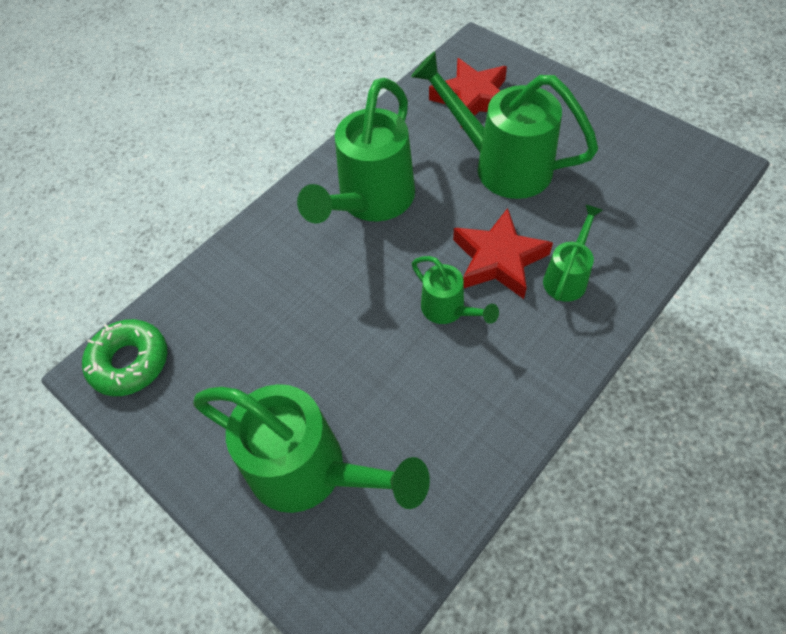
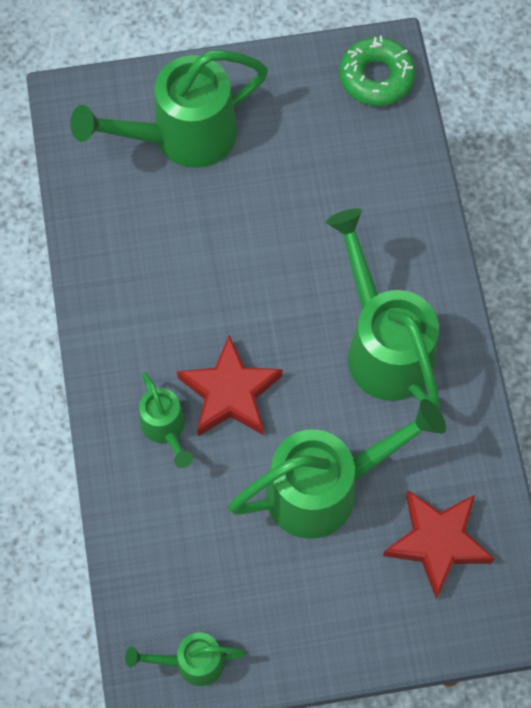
camera: 125 degrees right, 10 degrees up
(448, 310) = (220, 316): green watering can -> green watering can (191, 662)

